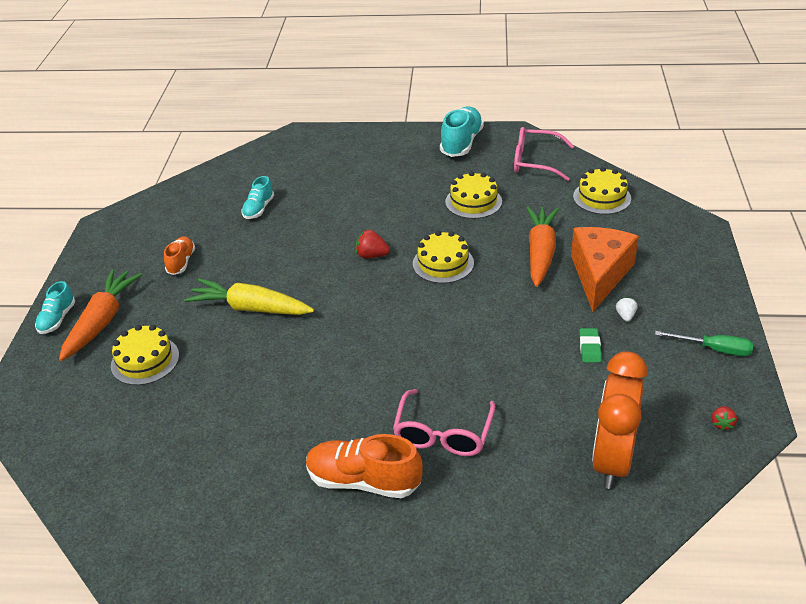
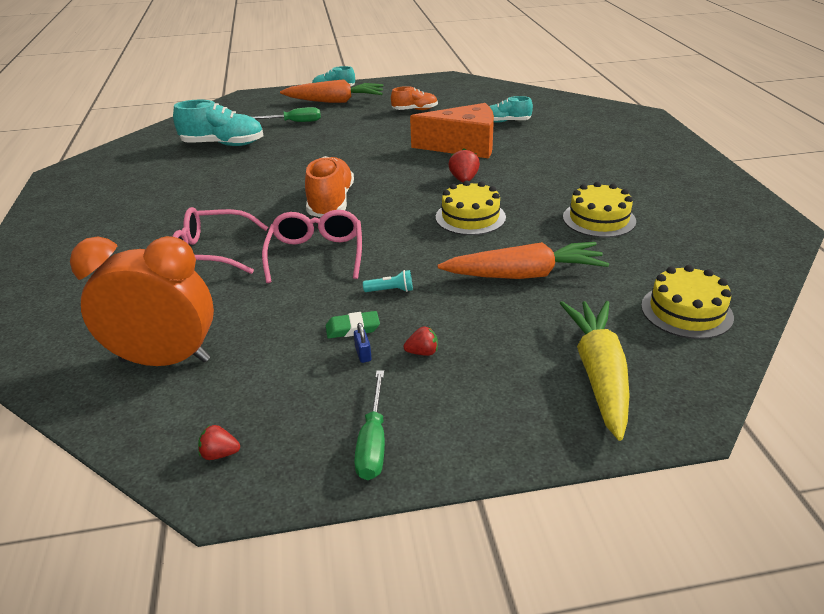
camera: 75 degrees right, 5 degrees down
(145, 360) = (294, 122): yellow cake -> green screwdriver
(250, 308) = (365, 144): yellow carrot -> yellow carrot (599, 374)
(363, 481) = (158, 224): orange shoe -> orange shoe (331, 203)
(461, 143) = (718, 195): turquoise shoe -> turquoise shoe (223, 144)
(534, 162) = (726, 249): pink glasses -> pink glasses (316, 254)
(543, 322) = (390, 290): none -> turquoise flashlight
(599, 275) = (501, 324): orange cheese -> orange cheese (463, 146)
(622, 345) = (363, 354): none -> blue padlock
(625, 316) = (422, 352): white strawberry -> red strawberry

